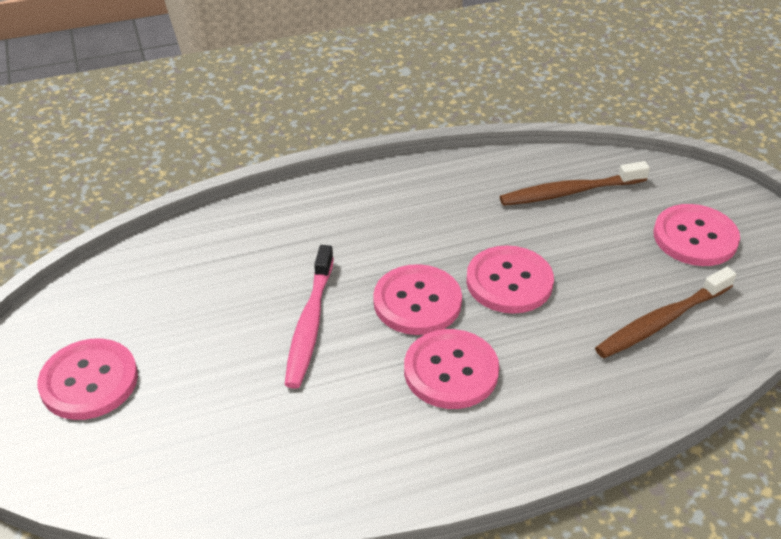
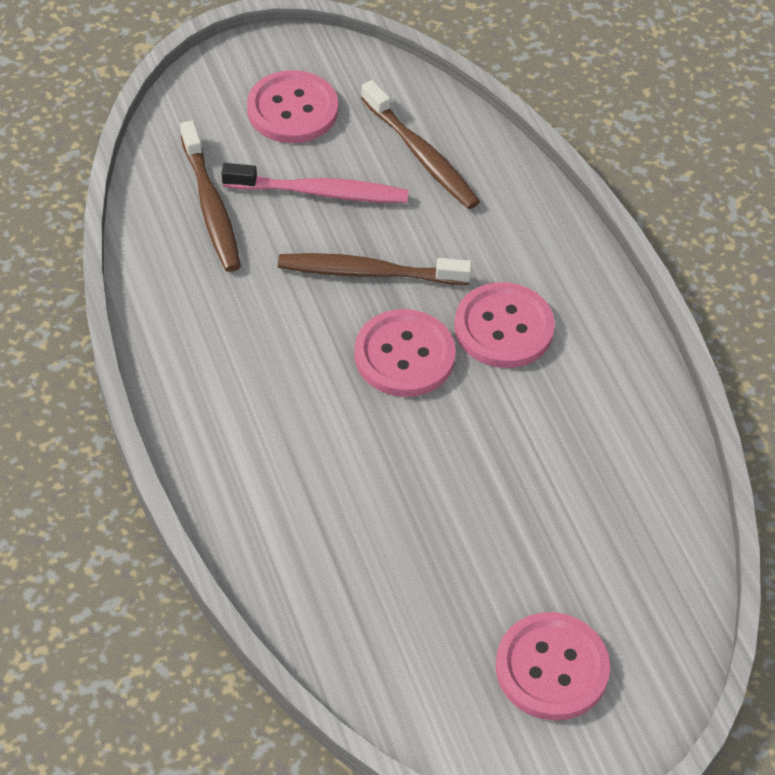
camera: 95 degrees left, 10 degrees up
(310, 324) = (445, 456): pink toothbrush -> pink toothbrush (320, 192)
(509, 282) = (368, 272): pink button -> brown toothbrush

